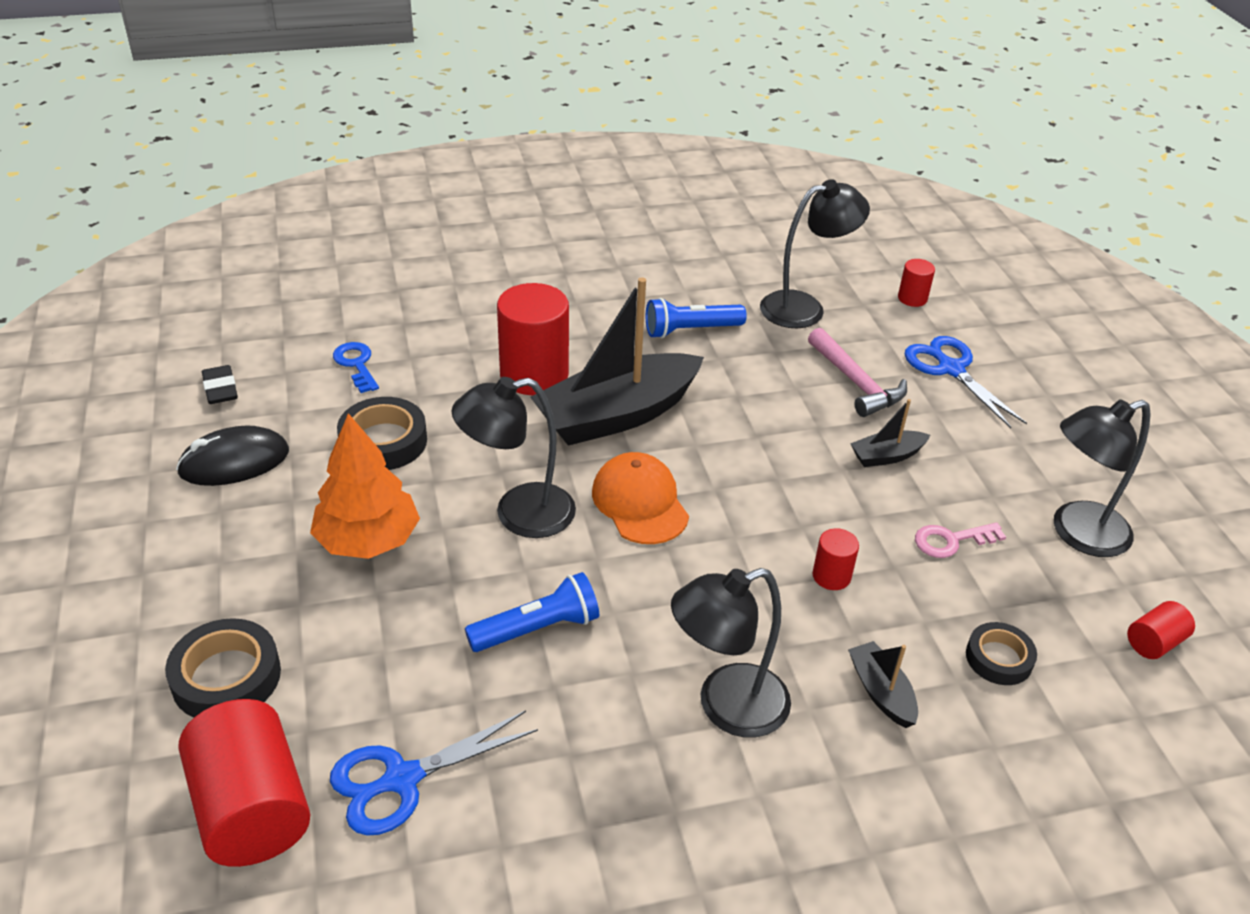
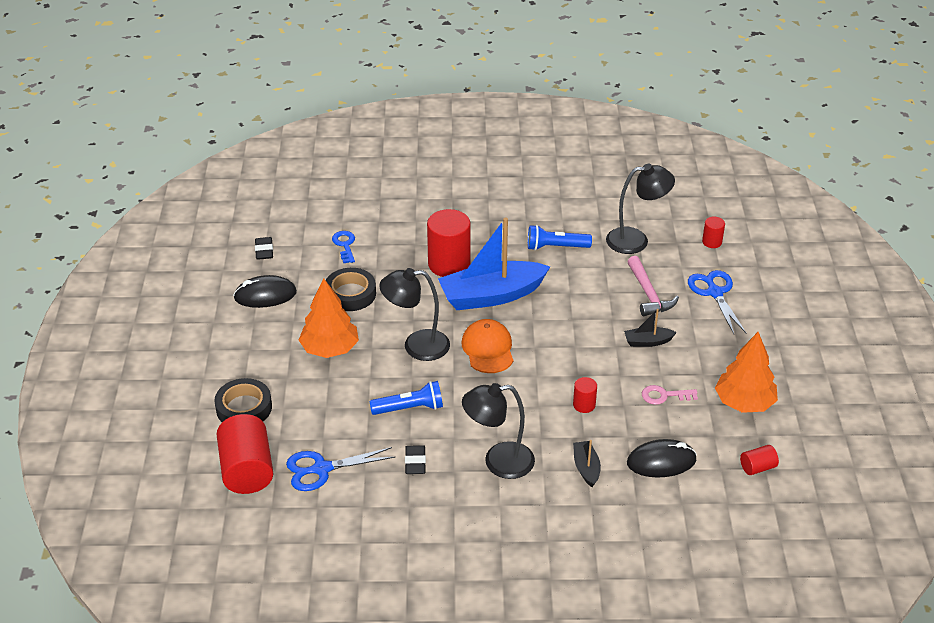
camera: 15 degrees right, 0 degrees up
(576, 734) = (415, 462): none -> black eraser
(617, 415) = (491, 296): black boat -> blue boat
(999, 658) = (661, 461): black tape -> black mouse
(1077, 534) = (744, 402): black lamp -> orange tree

